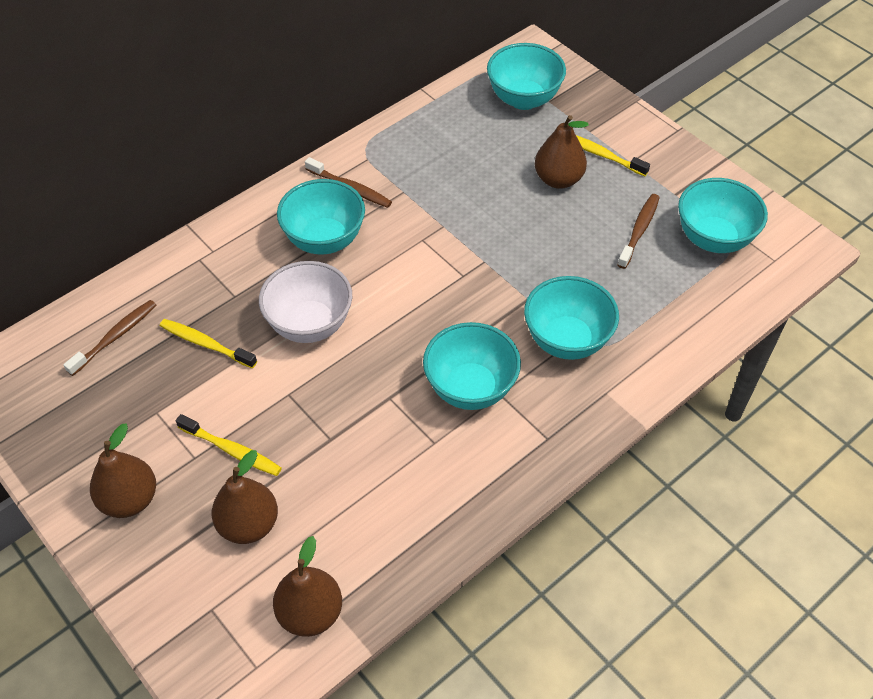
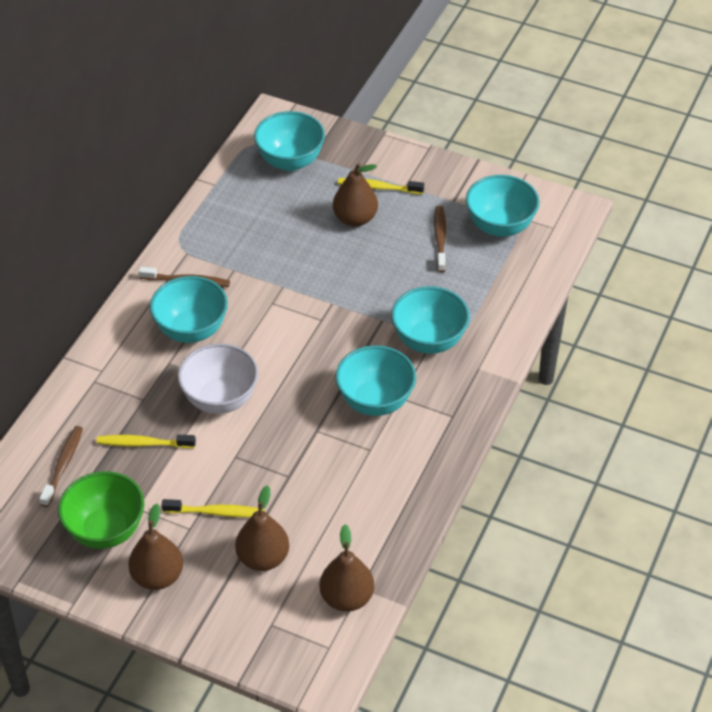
camera: 25 degrees left, 5 degrees down
(111, 425) = (106, 530): none -> green bowl

